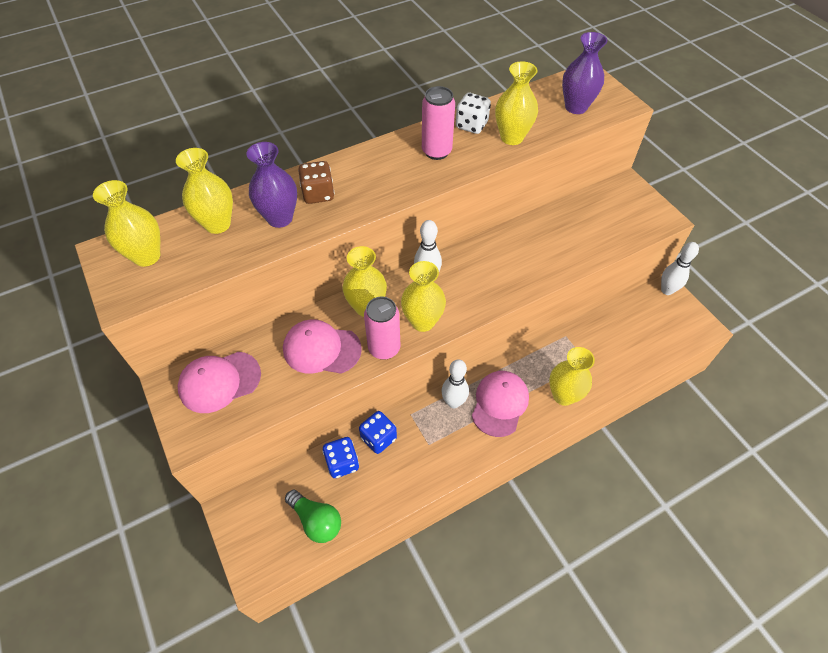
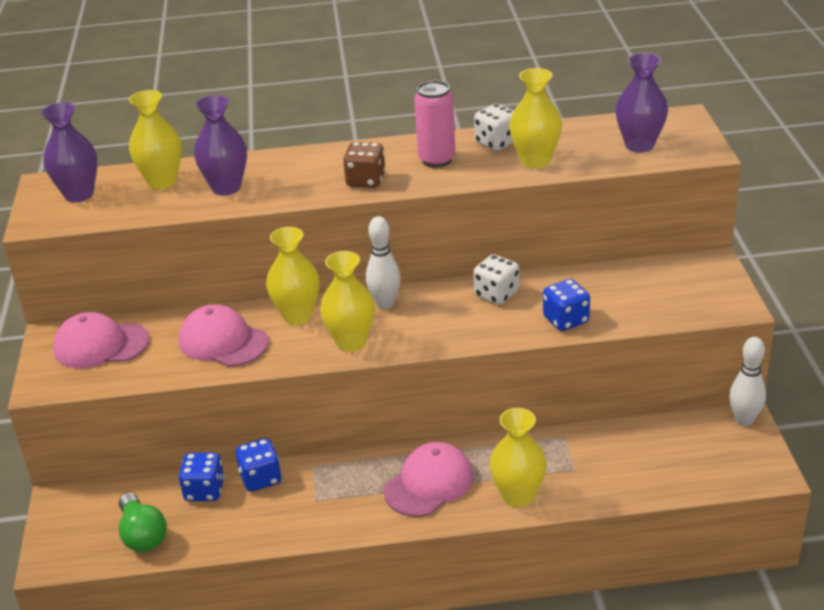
camera: 25 degrees right, 20 degrees down
(147, 256) = (79, 194): yellow vase -> purple vase
(318, 194) = (280, 175): brown dice -> brown dice (365, 180)
(384, 348) = (291, 356): pink can -> none
(453, 402) = (372, 467): white bowling pin -> none
(502, 248) = (496, 294): none -> white dice
(563, 259) = (566, 320): none -> blue dice

